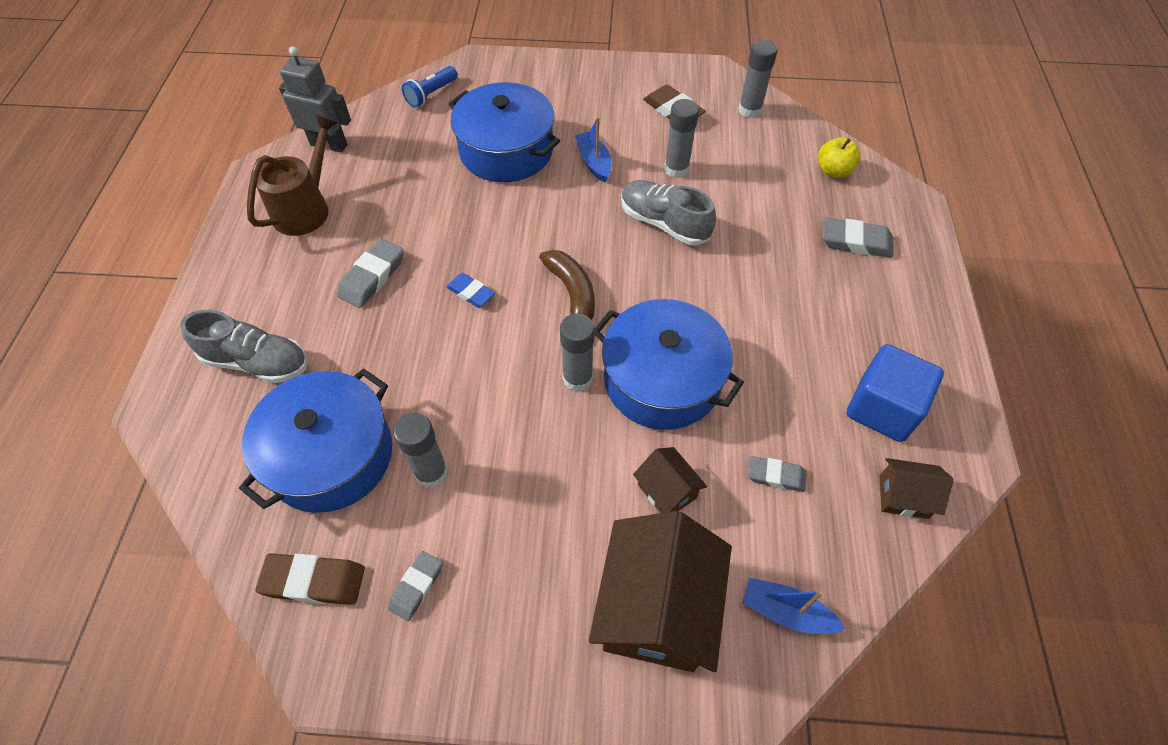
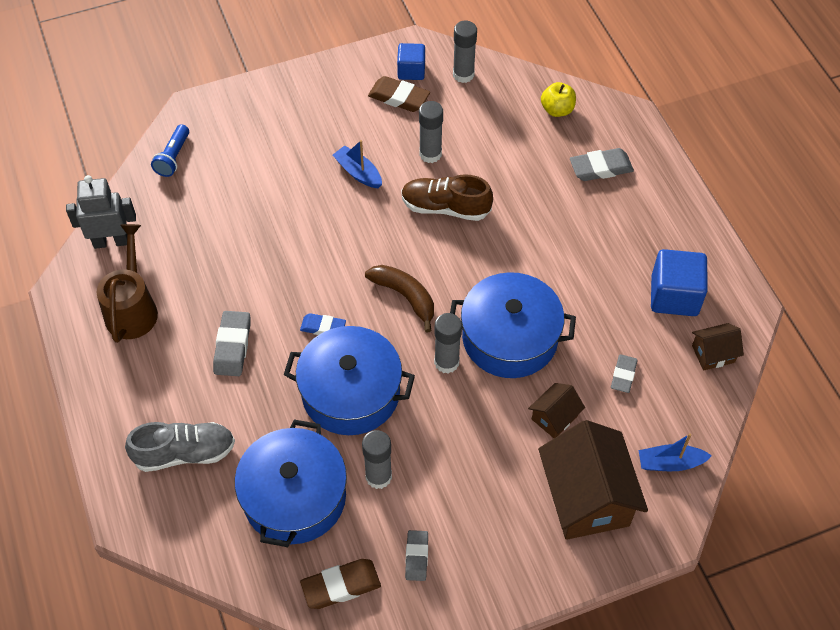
camera: 25 degrees left, 0 degrees up
(506, 151) = (276, 189): blue pot -> blue pot (351, 393)
(664, 223) = (445, 207): grey shoe -> brown shoe
(667, 491) = (554, 417): brown house -> brown house turned 75 degrees counterclockwise
(698, 91) = (411, 71): none -> blue cube
(776, 476) = (623, 375): grey eraser -> grey eraser turned 60 degrees counterclockwise

